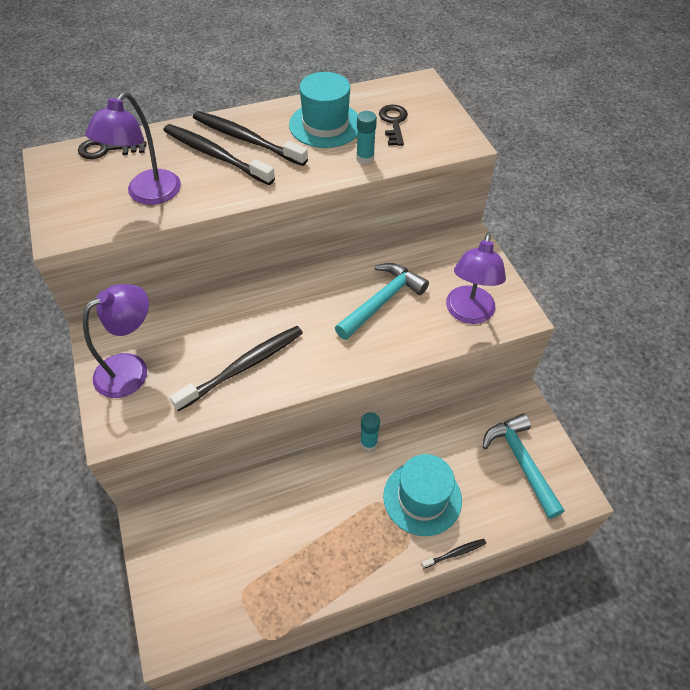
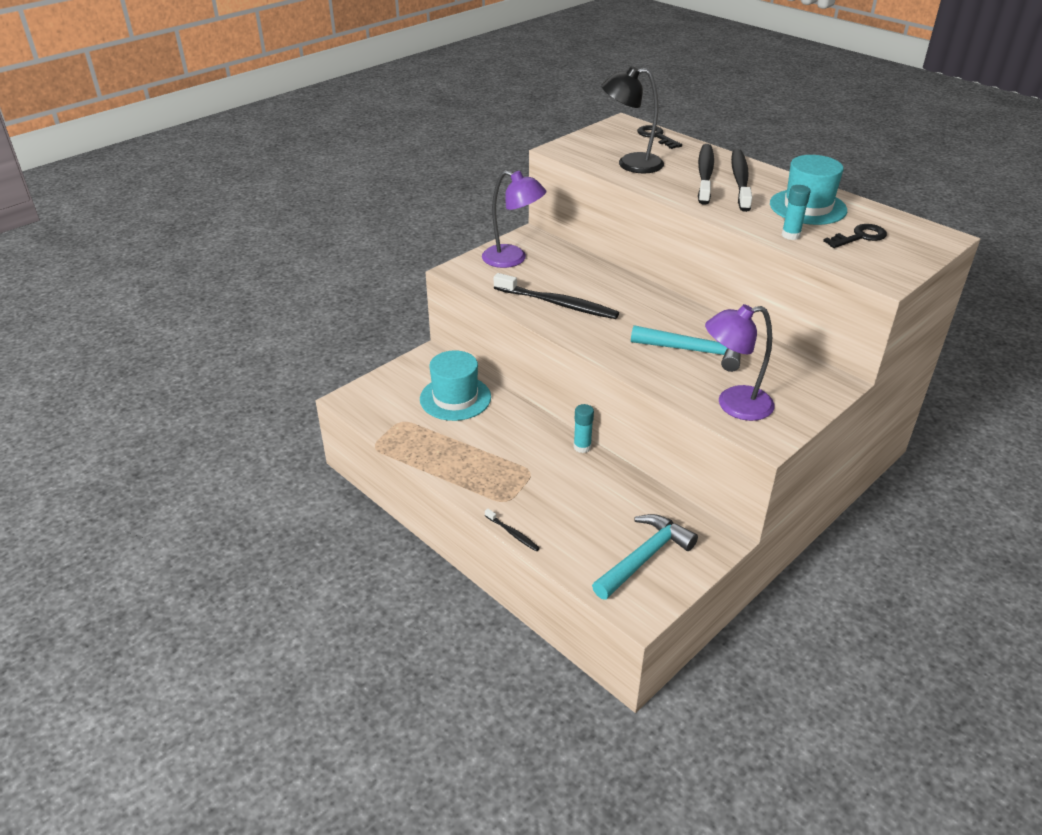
camera: 65 degrees right, 15 degrees down
(147, 195) = (630, 164): purple lamp -> black lamp
(422, 498) = (552, 497): turquoise hat -> turquoise hat (455, 398)

